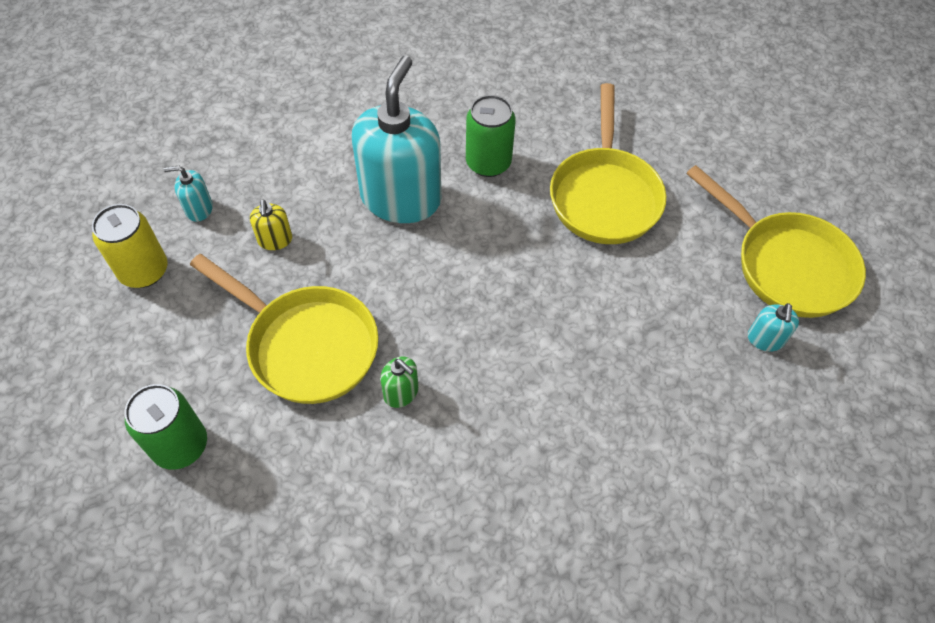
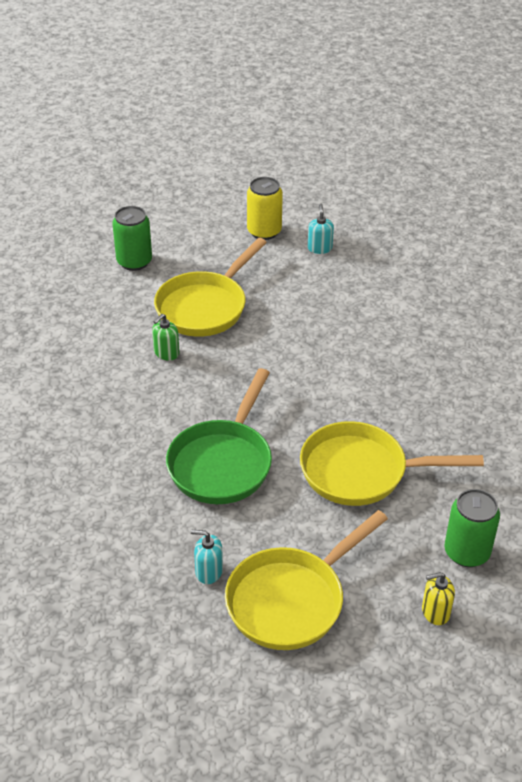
camera: 90 degrees right, 15 degrees down
(275, 240) = (295, 285): yellow soap dispenser -> yellow soap dispenser (435, 612)
(401, 198) = (342, 346): turquoise soap dispenser -> none
(488, 163) = (388, 396): green can -> green can (466, 552)
(602, 325) = (223, 463): none -> green pan

